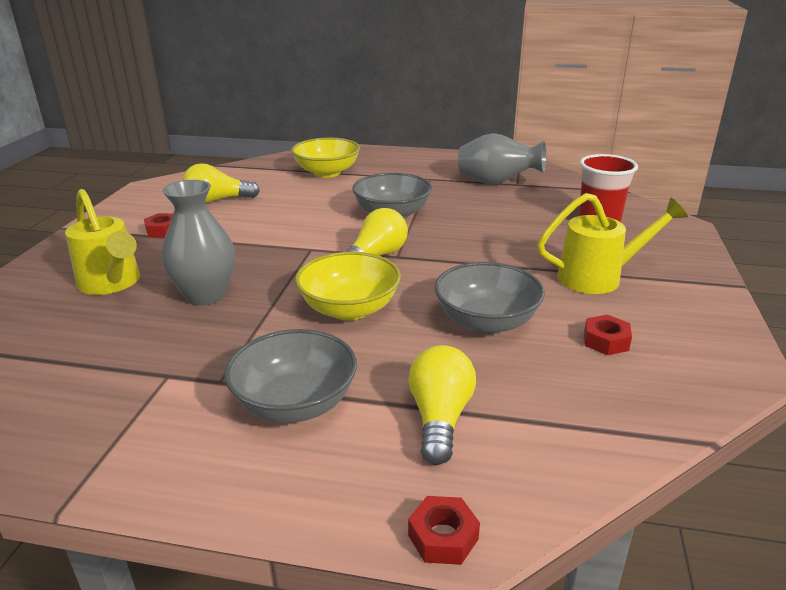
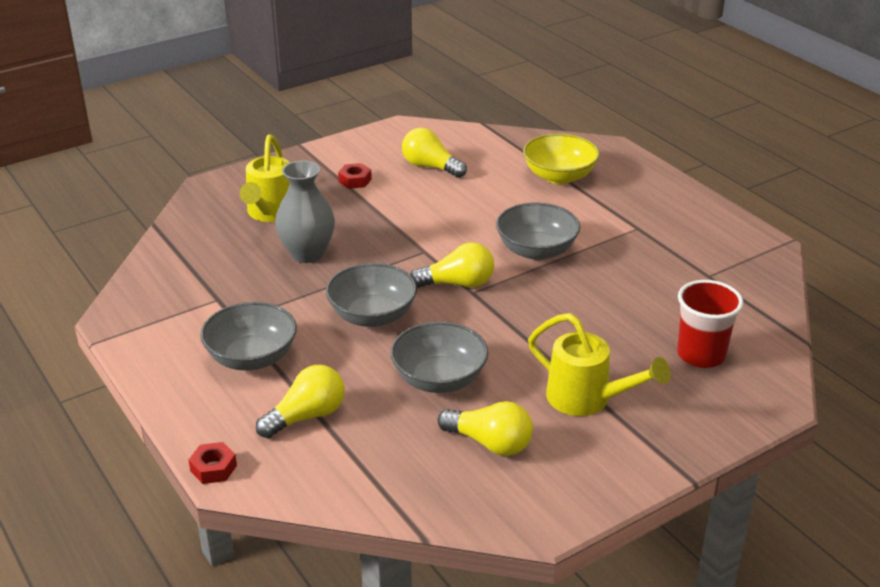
camera: 45 degrees right, 5 degrees up
(349, 309) = (372, 316): yellow bowl -> grey bowl
(496, 183) = (691, 264): grey vase -> none
(606, 341) = (490, 443): red nut -> yellow light bulb

